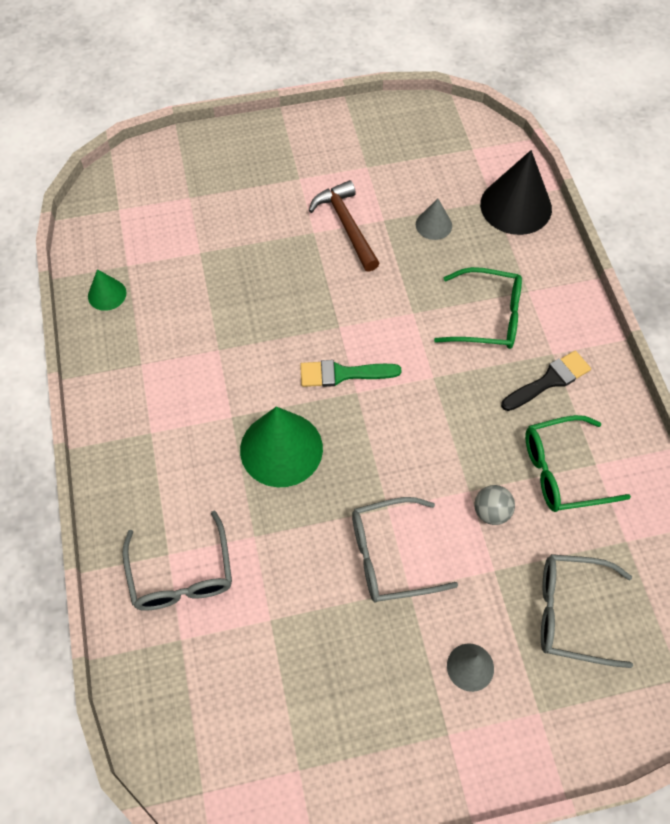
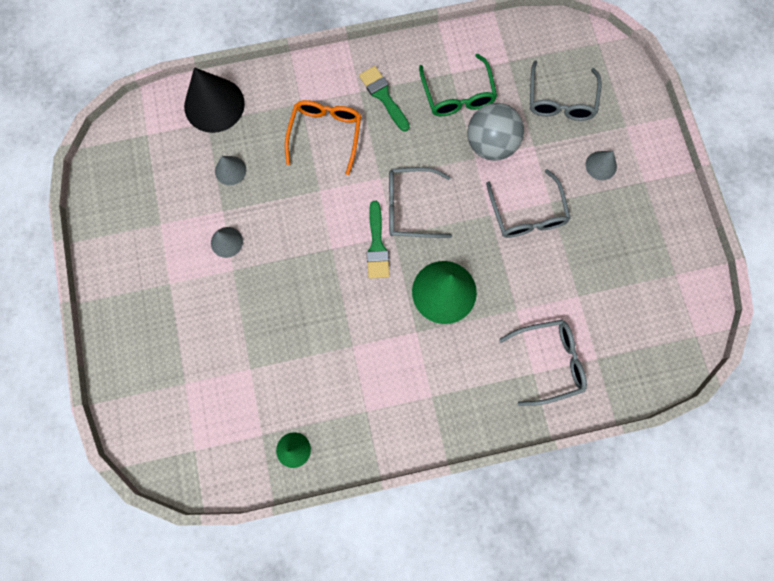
camera: 90 degrees left, 15 degrees up
(346, 225) = (226, 242): brown hammer -> grey cone
(394, 411) = (410, 207): none -> grey glasses
(488, 317) = (325, 134): green glasses -> orange glasses
(491, 512) = (490, 144): grey ball -> grey ball, size x1.92
(549, 381) = (383, 96): black brush -> green brush

